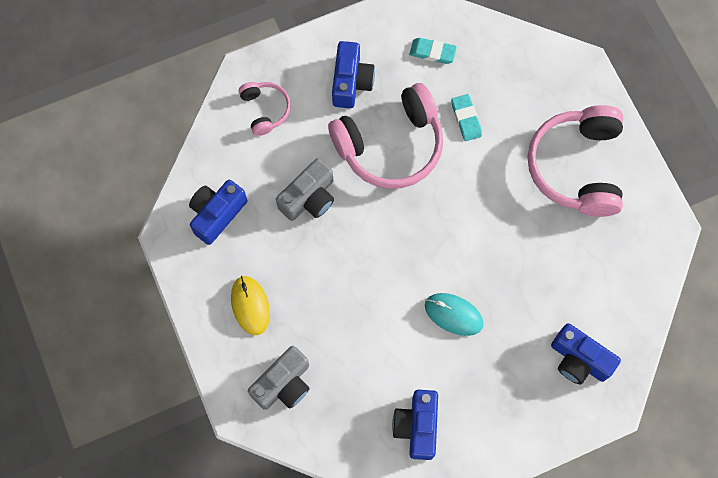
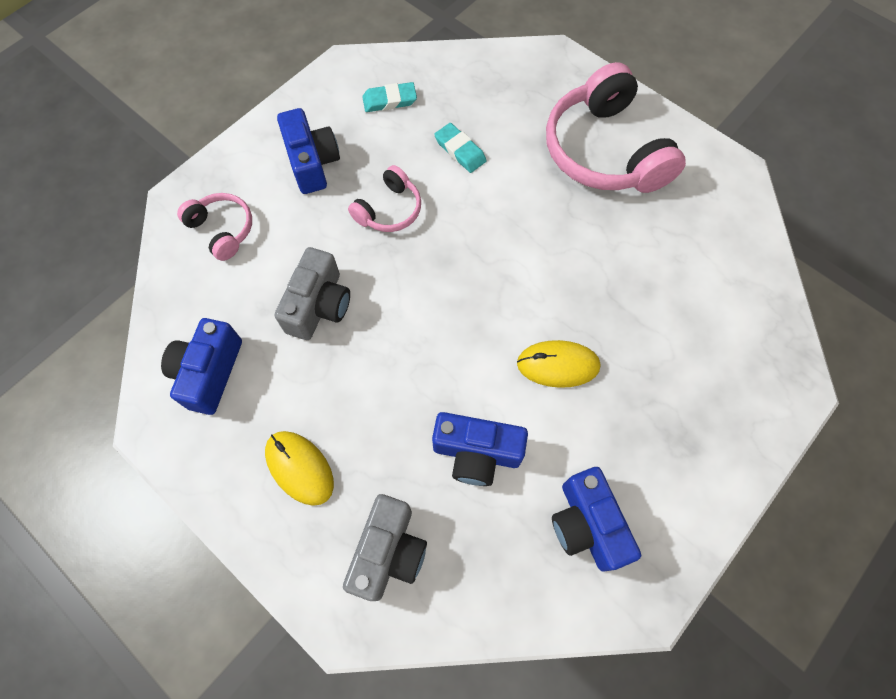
camera: 25 degrees left, 5 degrees down
(390, 145) = (389, 210): pink headphones -> pink headphones, size x0.50
(453, 314) = (558, 365): turquoise mouse -> yellow mouse
(579, 360) = (728, 352): blue camera -> blue camera (476, 453)

